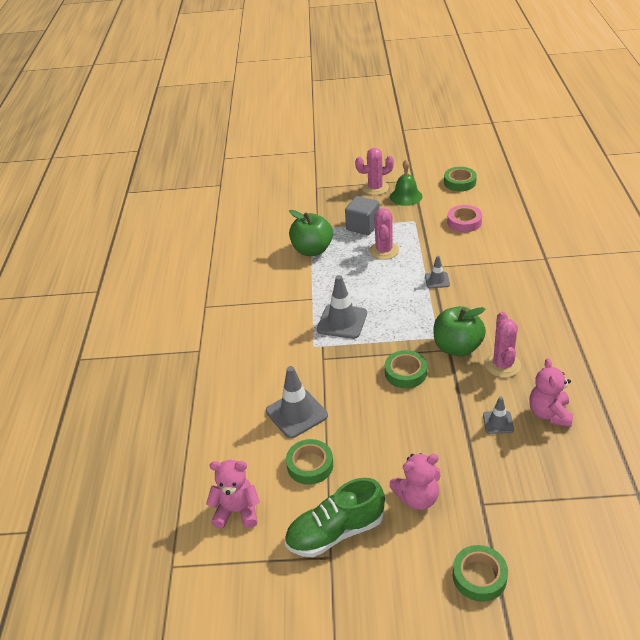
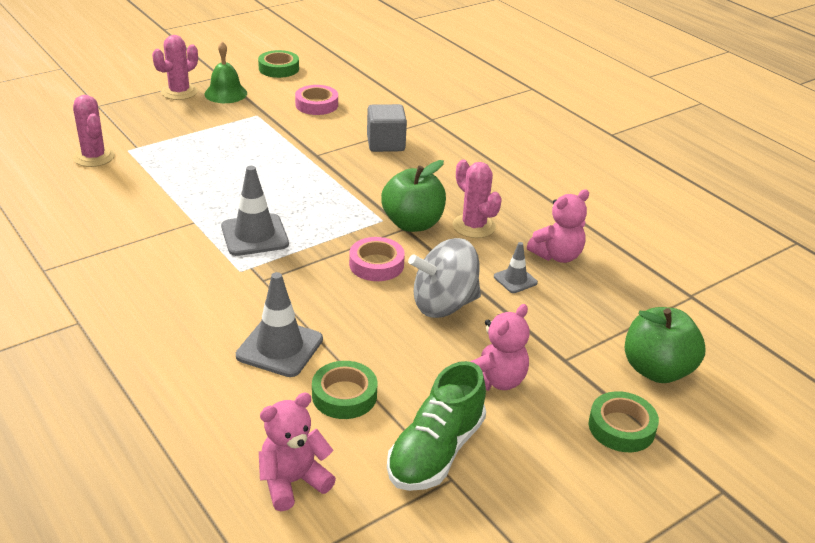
camera: 40 degrees left, 5 degrees down
(312, 250) = (150, 171): green apple -> green apple (657, 370)
(363, 226) = (197, 133): grey cube -> grey cube (385, 143)
(384, 251) = (245, 152): pink cactus -> pink cactus (94, 157)
(405, 373) = (376, 264): green tape -> pink tape
(428, 423) = (444, 304): none -> grey spinning top
(437, 280) = (334, 166): grey traffic cone -> none
(549, 414) = (557, 255): pink teddy bear -> pink teddy bear turned 90 degrees counterclockwise

